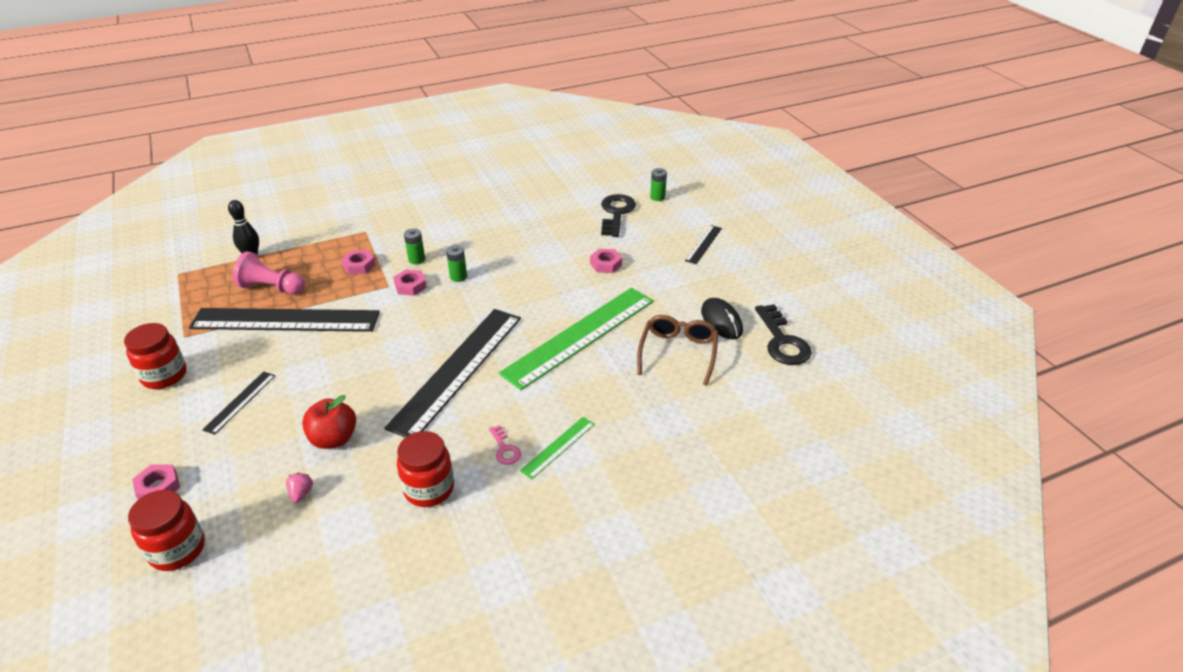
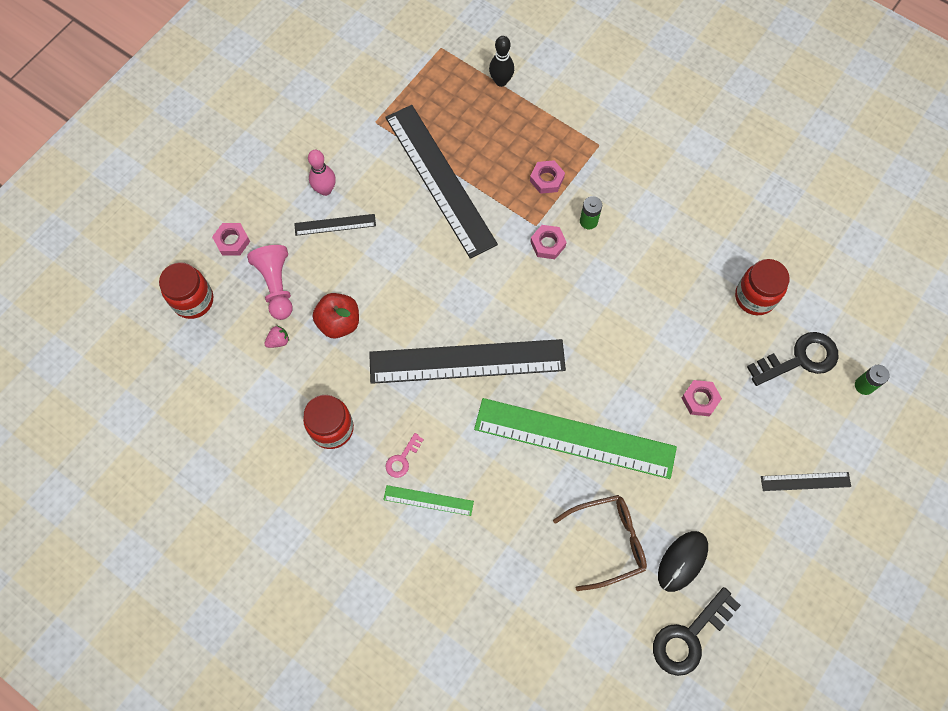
camera: 60 degrees right, 30 degrees up
(164, 376) = (328, 148): red jar -> red jar (755, 297)
(199, 394) = (325, 190): none -> pink bowling pin
(271, 287) = (471, 134): pink pawn -> pink pawn (276, 286)
(458, 277) = (588, 276): green battery -> none

